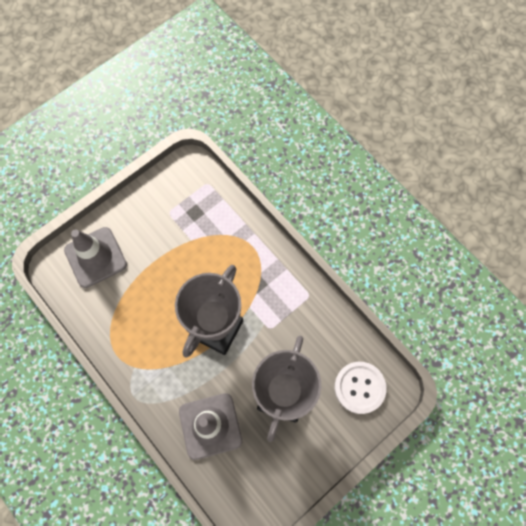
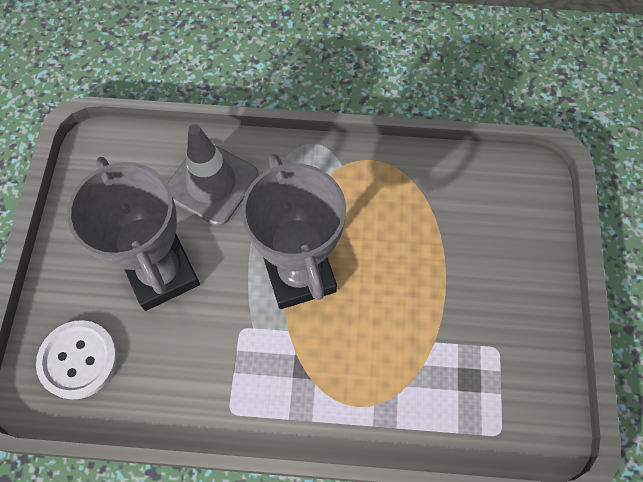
camera: 135 degrees right, 5 degrees down
(95, 257) = (508, 224): grey traffic cone -> none

